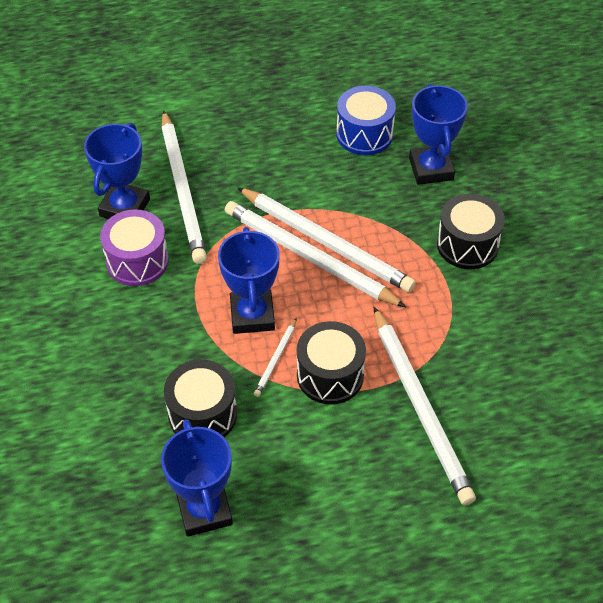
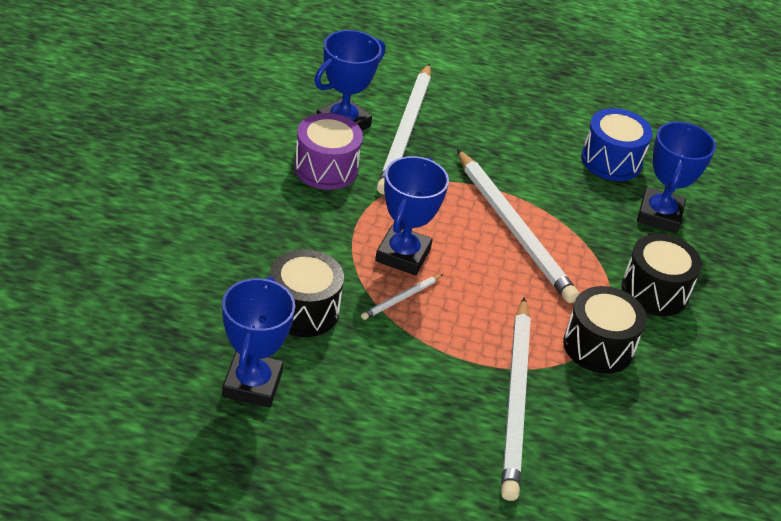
camera: 20 degrees right, 10 degrees down
(309, 257) = (489, 233): white pencil -> none
(330, 375) = (444, 334): black drum -> black drum (598, 346)

